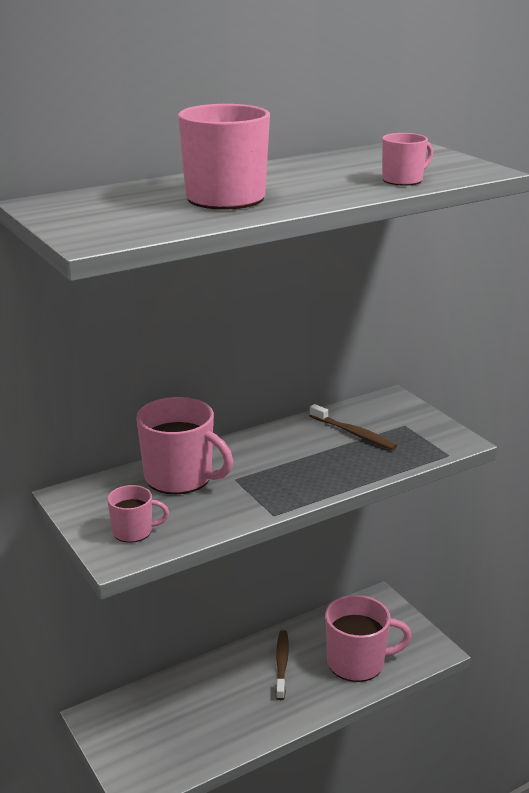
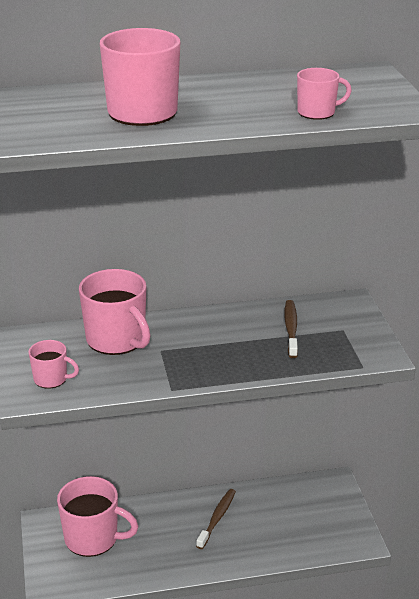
camera: 20 degrees right, 5 degrees up
(354, 433) = (291, 329): brown toothbrush -> brown toothbrush turned 150 degrees counterclockwise
(357, 662) = (283, 534): pink mug -> pink mug (93, 538)

